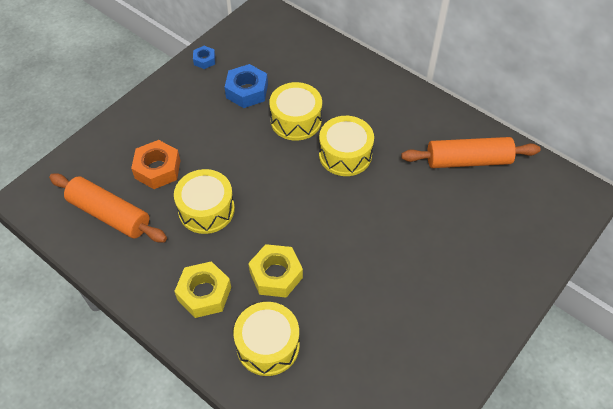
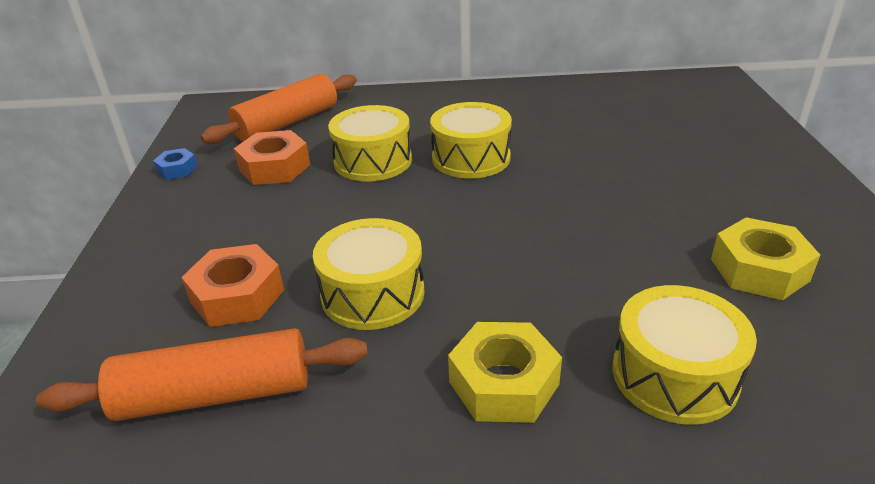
camera: 40 degrees left, 20 degrees down
(247, 91) = (274, 167): blue nut -> orange nut
(276, 275) = (564, 297): yellow nut -> yellow nut (759, 270)
(468, 161) = (592, 105): orange rolling pin -> orange rolling pin (287, 123)

